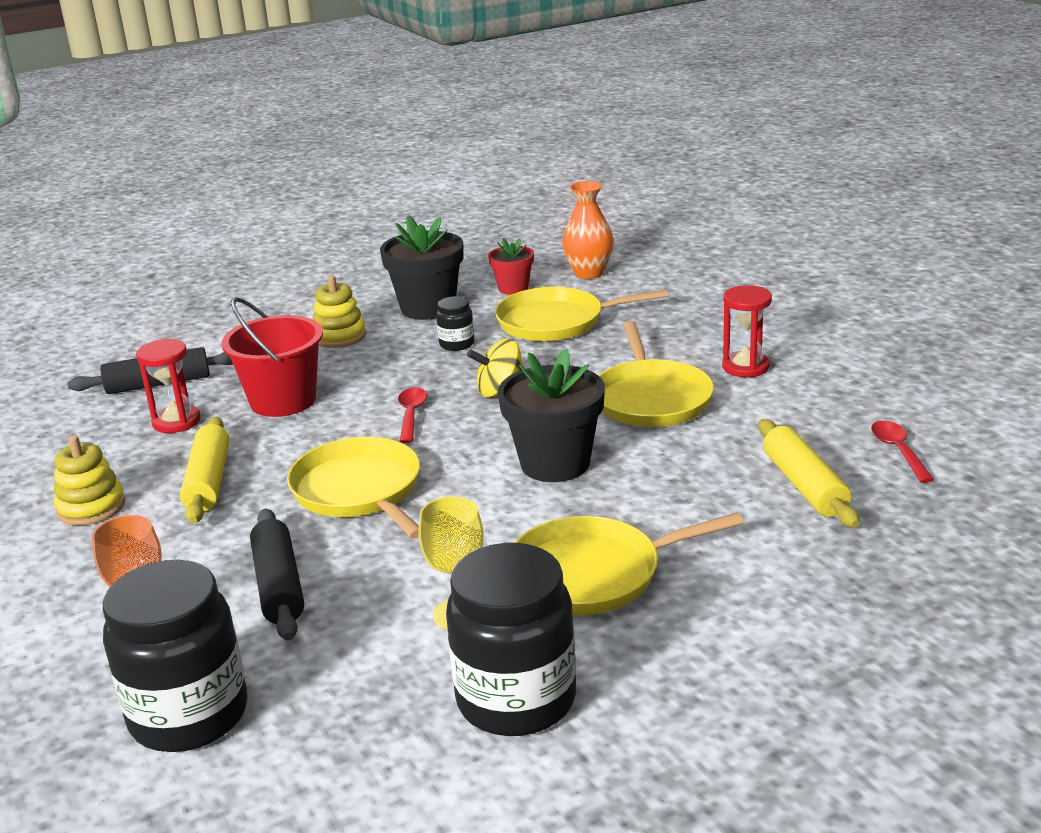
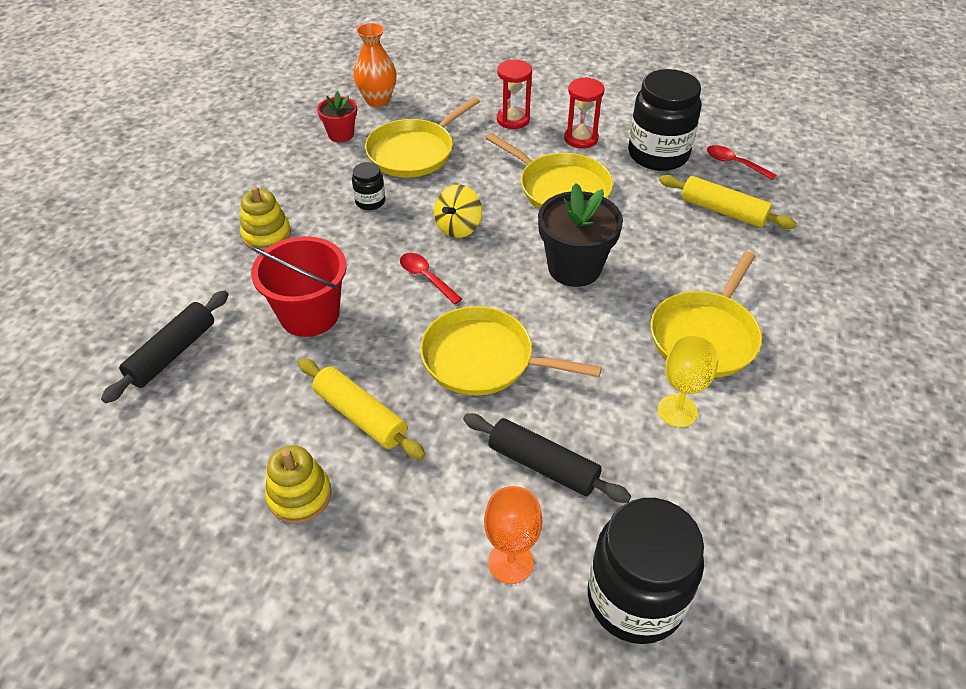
camera: 45 degrees left, 20 degrees up
(176, 422) = (248, 379): red hourglass -> red hourglass (513, 120)
(428, 308) = (300, 178): black flower pot -> none
(516, 700) = (786, 446): black jar -> black jar (658, 154)

